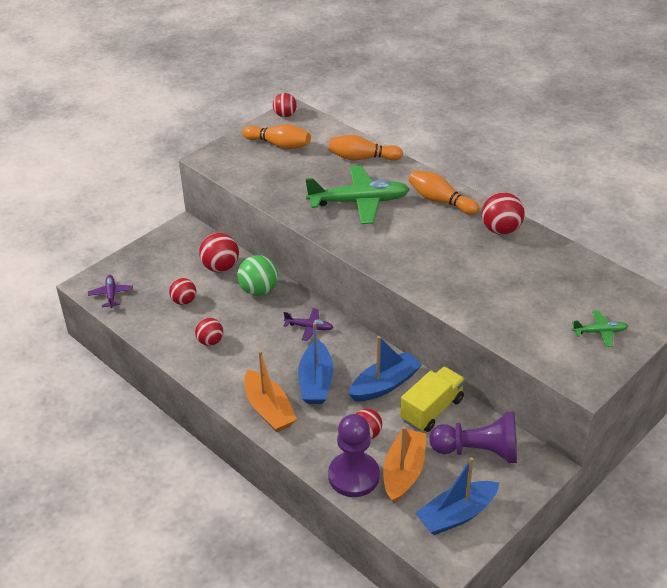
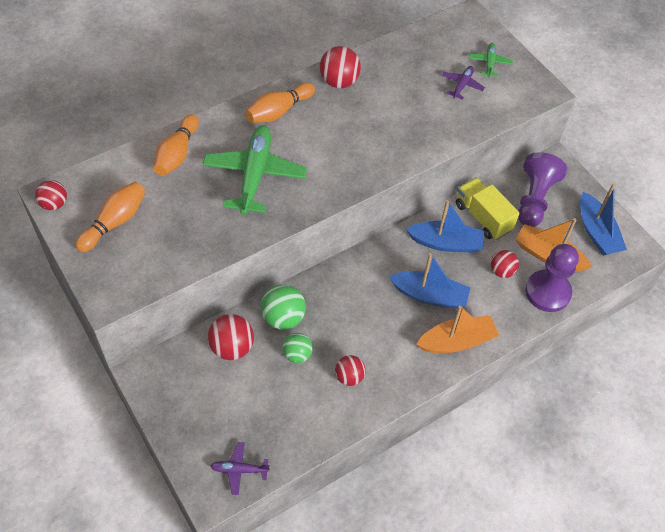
camera: 80 degrees left, 15 degrees up
(184, 301) = (277, 393): red ball -> none
(224, 306) = (297, 354): none -> green ball
(309, 327) = (353, 285): purple plane -> purple plane (462, 85)
(384, 385) = (446, 243): blue boat -> blue boat turned 120 degrees clockwise

